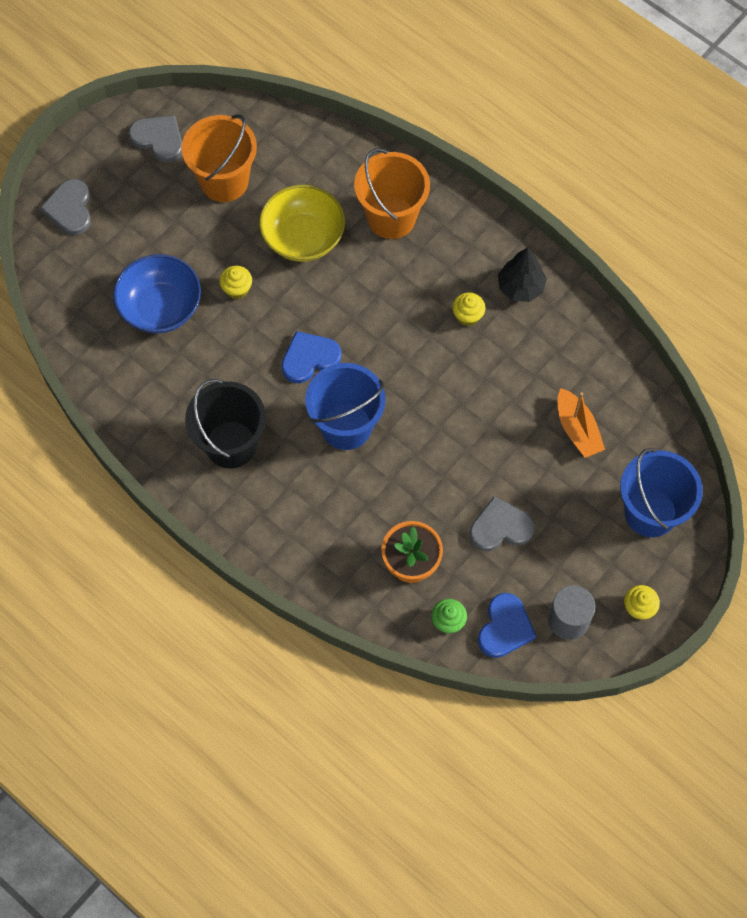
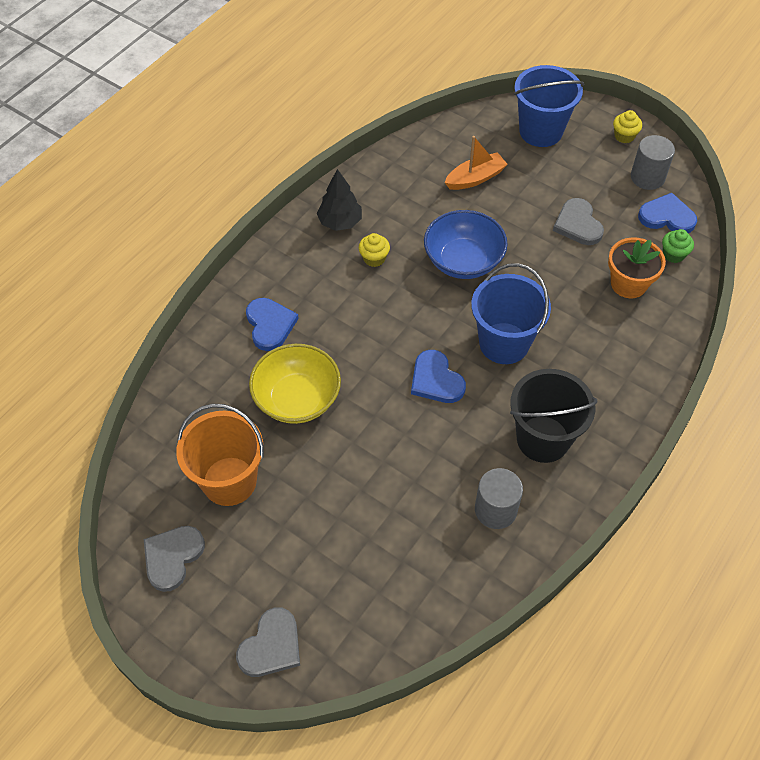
camera: 95 degrees left, 10 degrees down
(70, 209) = (271, 646): grey heart -> grey heart turned 45 degrees counterclockwise
(160, 307) = (394, 526): blue bowl -> blue bowl (463, 261)
(163, 392) = (495, 510): none -> grey cylinder
(237, 289) = (364, 453): yellow cupcake -> none
(391, 217) = (270, 325): orange bucket -> blue heart

